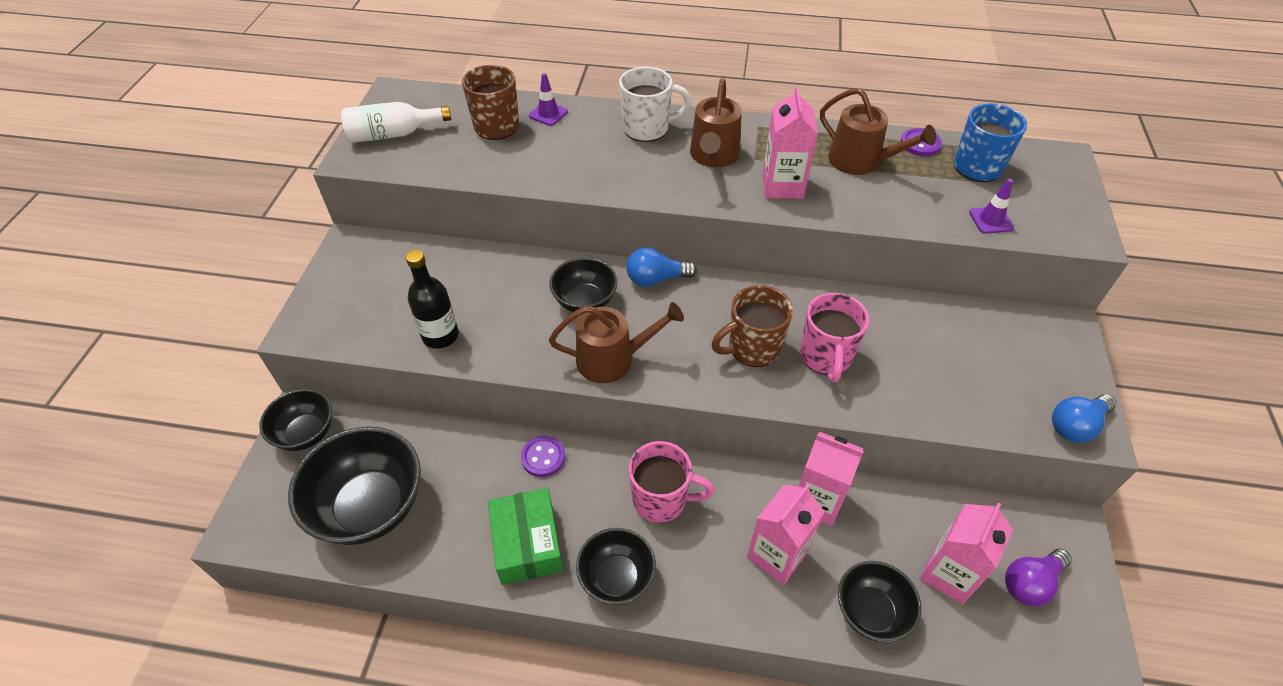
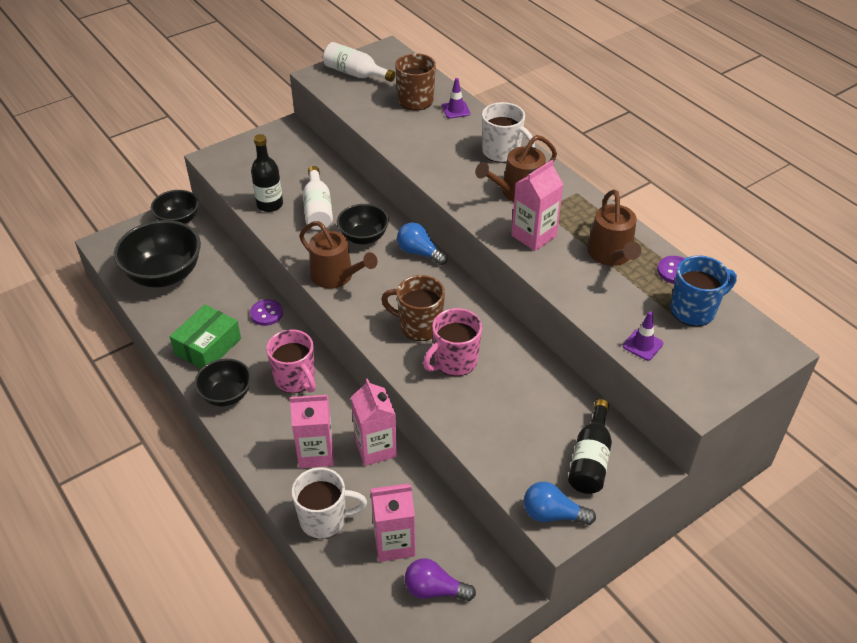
camera: 45 degrees right, 5 degrees down
(500, 305) = (318, 209): none -> white bottle
(871, 612) = (324, 519): black bowl -> white mug
(1030, 355) = (590, 459): none -> black bottle

